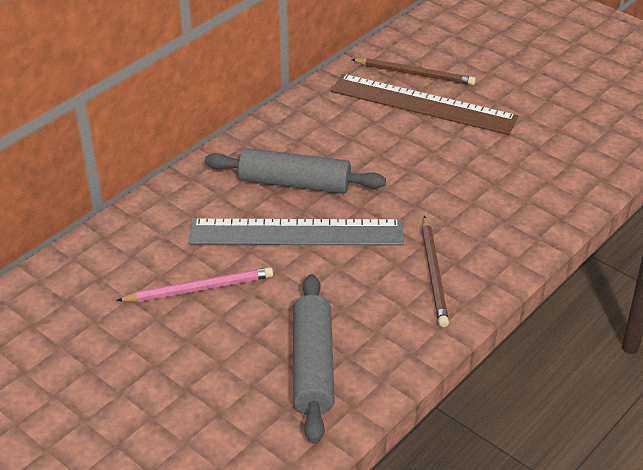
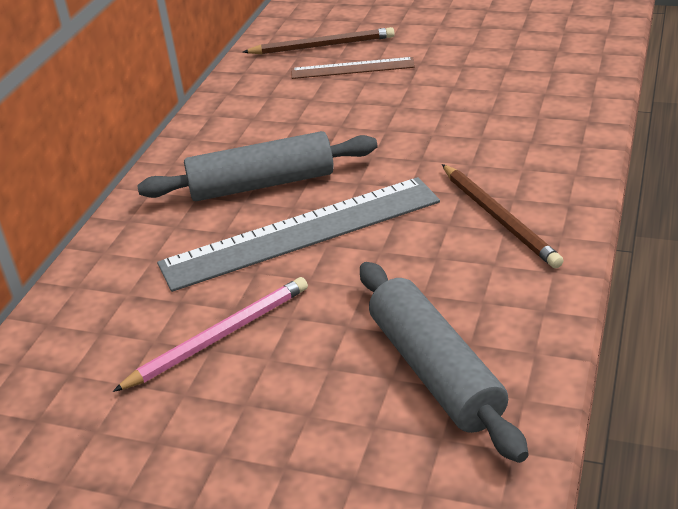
camera: 20 degrees left, 5 degrees down
(423, 104) = (352, 68): brown ruler -> brown ruler, size x0.54

